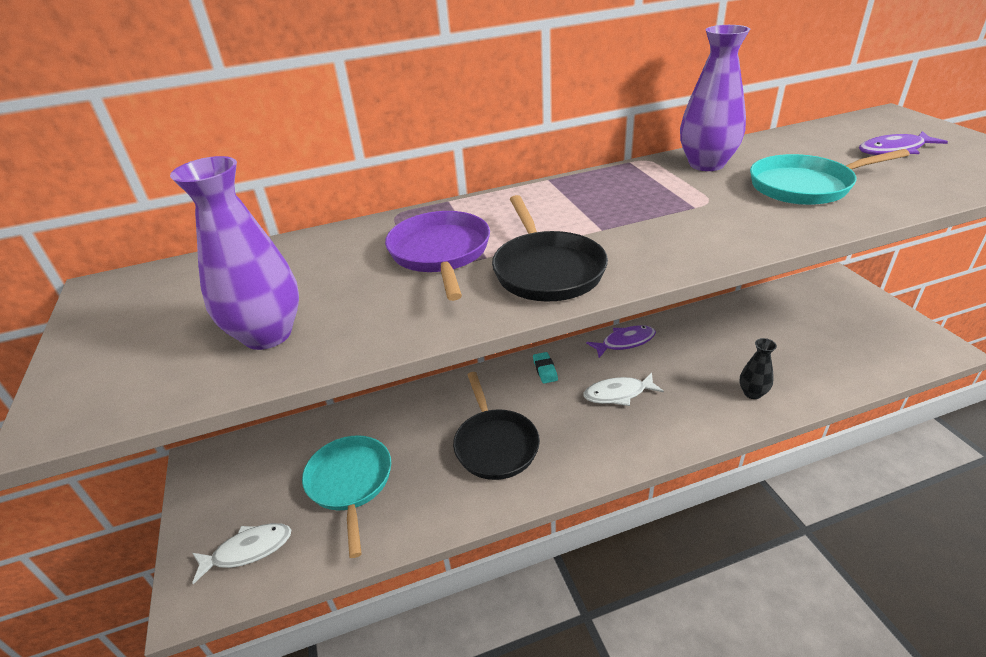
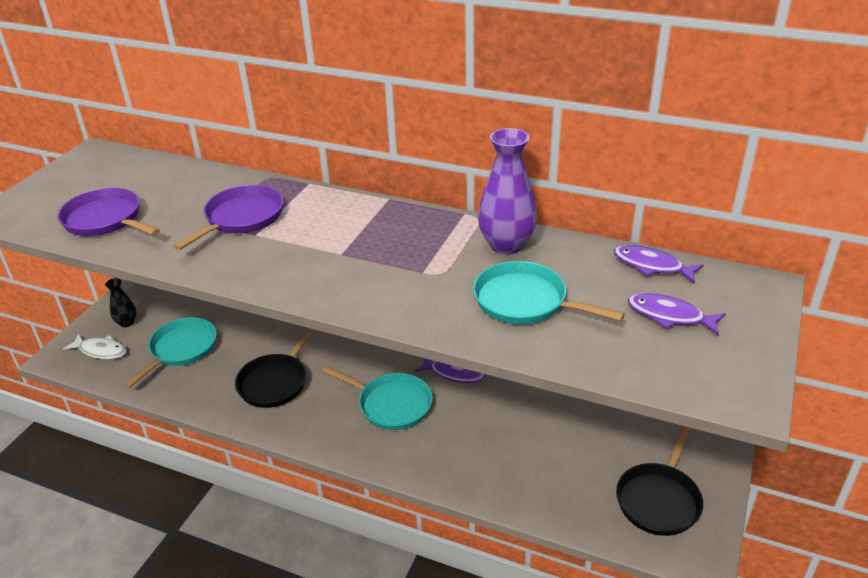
camera: 40 degrees right, 0 degrees up
(267, 334) = (106, 220): purple vase -> purple pan
(545, 370) = (372, 356): turquoise eraser -> none
(546, 270) = (265, 261): black pan -> black pan (659, 499)
(618, 394) = (391, 404): white fish -> turquoise pan
(752, 393) = (479, 470): black vase -> black vase (127, 322)
(816, 133) = (652, 266): none -> purple fish

